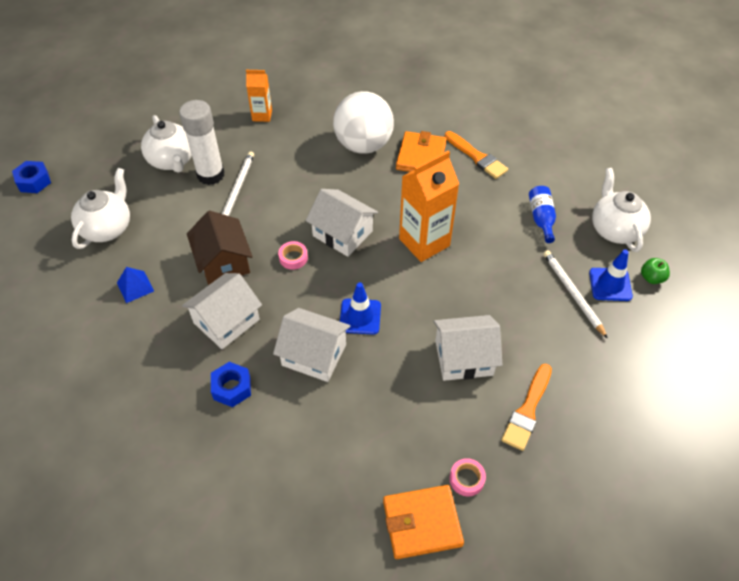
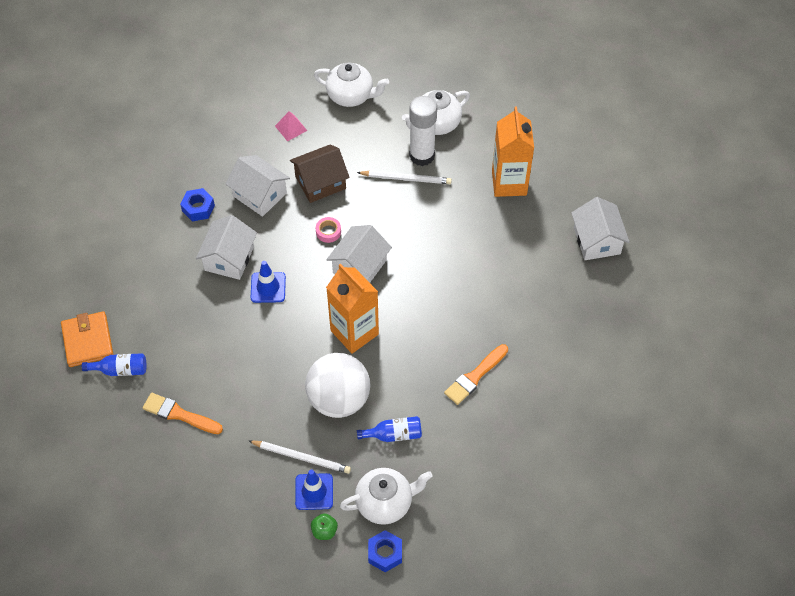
camera: 85 degrees right, 5 degrees up
(34, 181) = (399, 34): blue nut -> blue nut (385, 553)
(135, 287) = (291, 128): blue pyramid -> pink pyramid
(262, 115) = (509, 183): orange carton -> orange carton, size x1.80
(363, 145) = (478, 273): white ball -> white ball (339, 399)
(421, 156) = (469, 325): orange wallet -> none
(463, 358) = (229, 366): white house -> white house (597, 240)
(466, 479) = (120, 370): pink tape -> blue bottle
(572, 293) = (301, 457): white pencil -> white pencil turned 45 degrees clockwise

